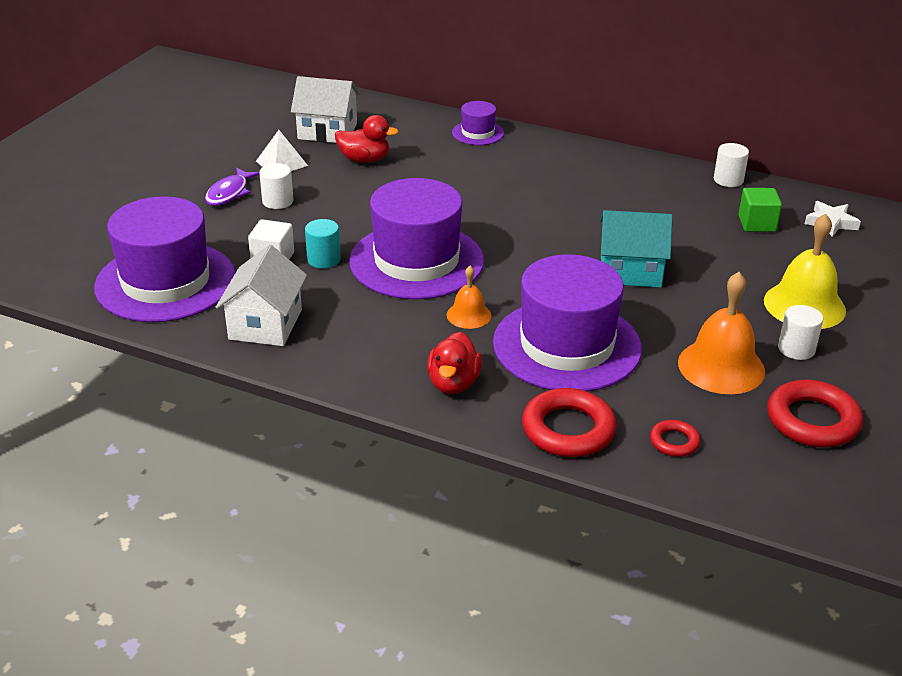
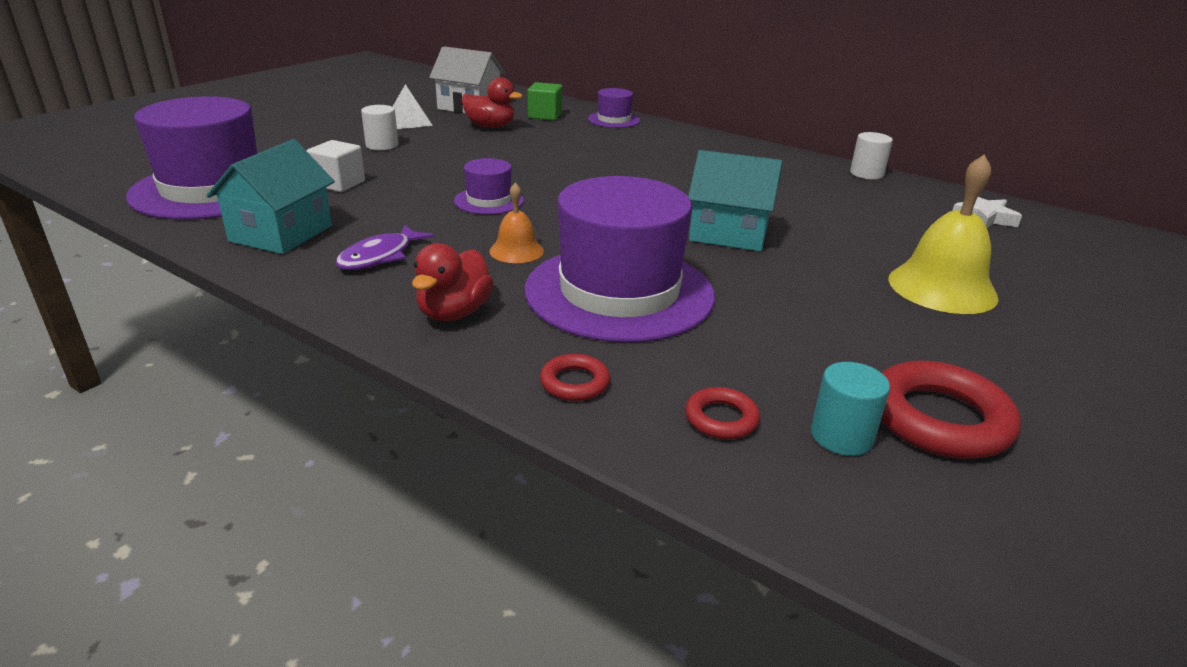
camera: 10 degrees right, 5 degrees down
(229, 193) = (340, 136): purple fish -> purple fish (380, 256)
(265, 324) = (281, 233): white house -> turquoise house
(323, 259) = (391, 190): turquoise cylinder -> turquoise cylinder (841, 436)
(416, 261) = (489, 201): purple hat -> purple hat, size x0.46
(568, 429) = (574, 383): red ring -> red ring, size x0.53
(721, 366) = (815, 338): orange bell -> none
(757, 224) = (893, 210): green cube -> green cube (545, 116)
(796, 349) = (925, 331): white cylinder -> none

